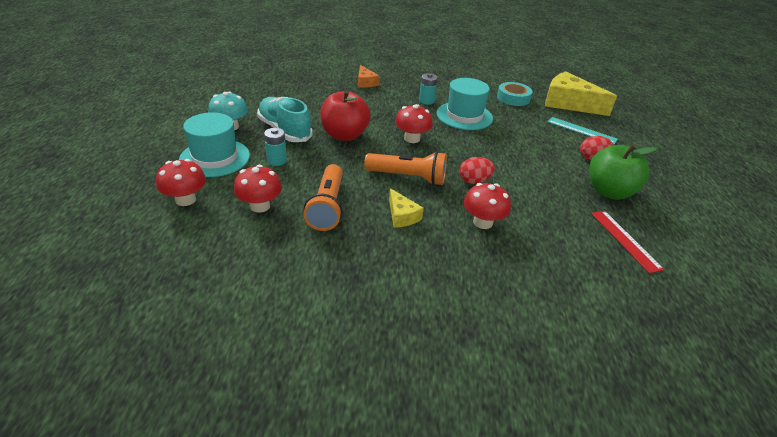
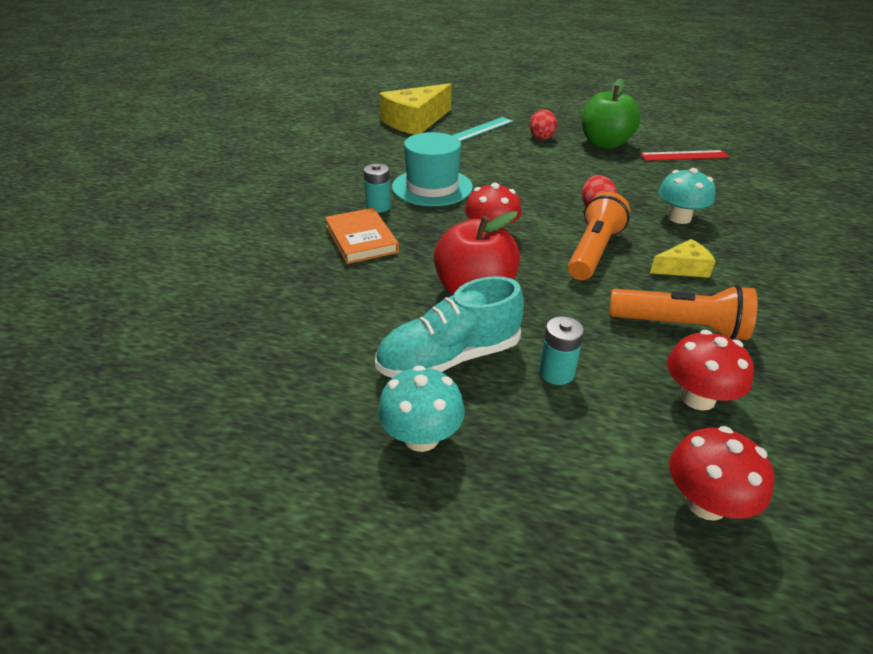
camera: 75 degrees left, 0 degrees up
(215, 158) = (549, 461): turquoise hat -> none
(365, 82) = (287, 251): orange cheese -> none
(386, 99) = (361, 239): none -> orange book
(483, 222) = (679, 218): red mushroom -> turquoise mushroom
(513, 98) = (391, 148): turquoise tape -> none

